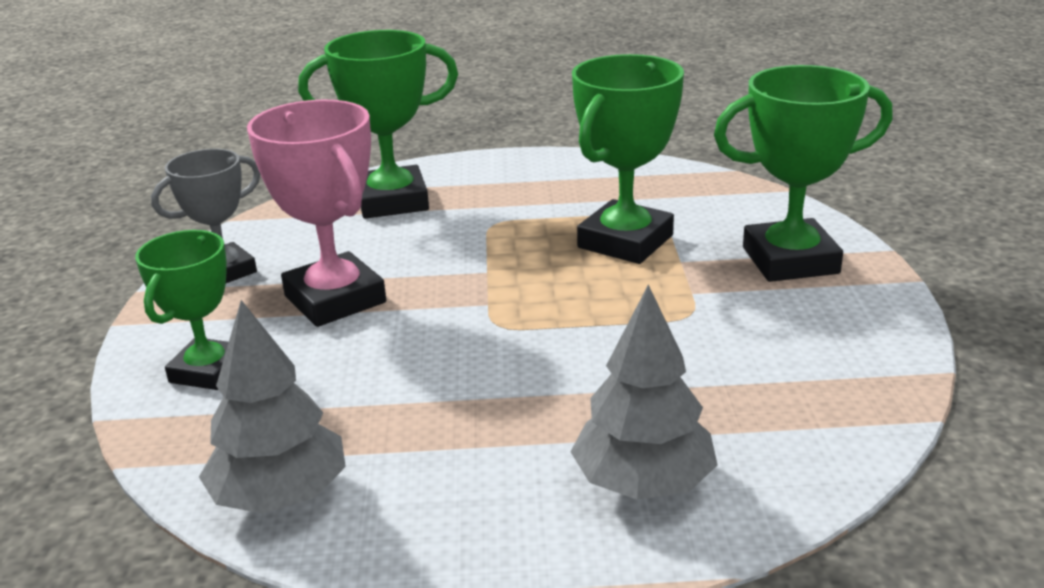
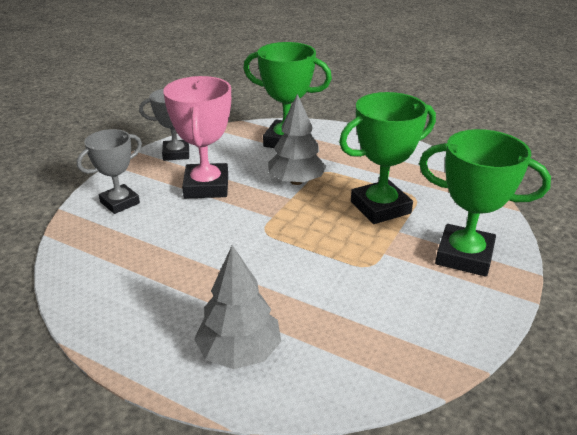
camera: 30 degrees right, 5 degrees up
(207, 371) = (120, 202): green trophy -> grey trophy
(280, 496) = (85, 278): grey tree -> grey tree (296, 181)

